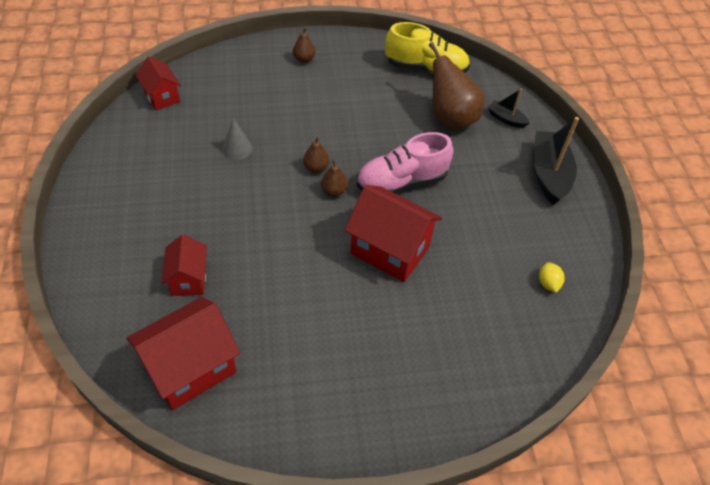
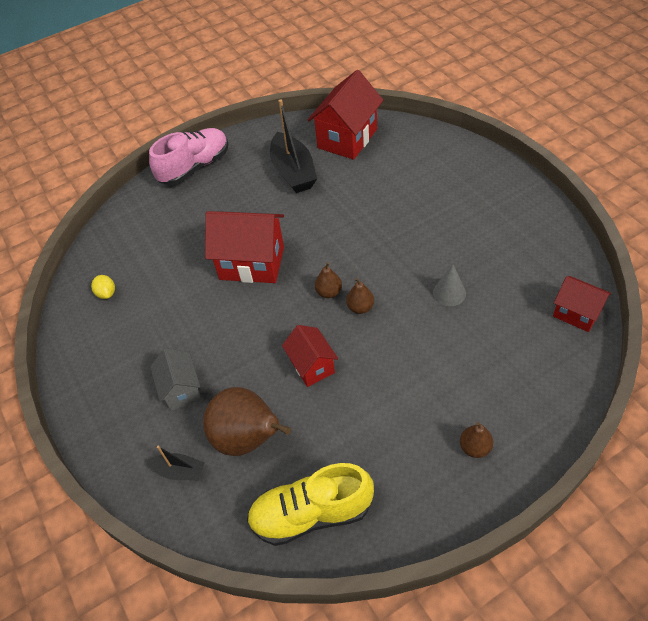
camera: 165 degrees right, 0 degrees up
(188, 279) = (393, 180): red house -> red house (312, 366)
(401, 182) = (269, 330): pink shoe -> pink shoe (195, 167)
(492, 168) = (181, 390): none -> grey house
(549, 174) = (116, 411): black boat -> black boat (293, 172)

